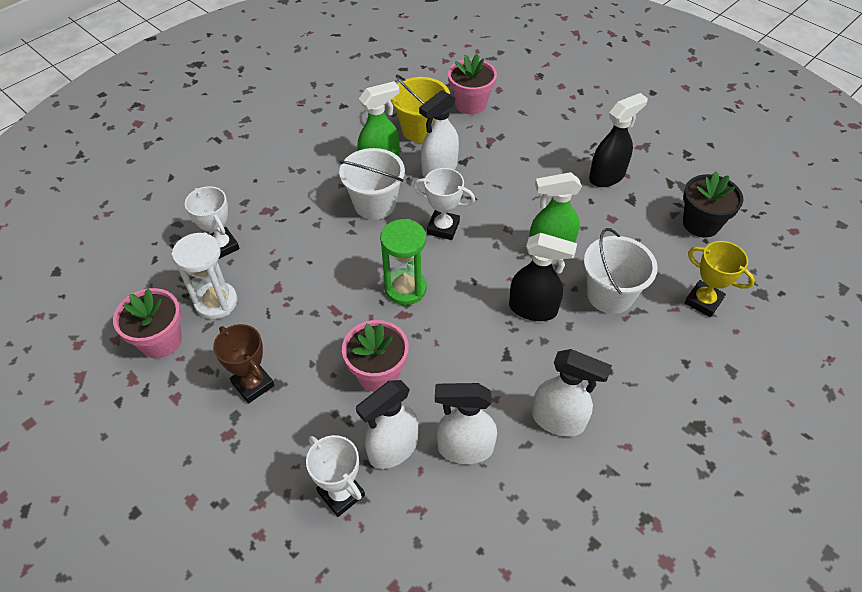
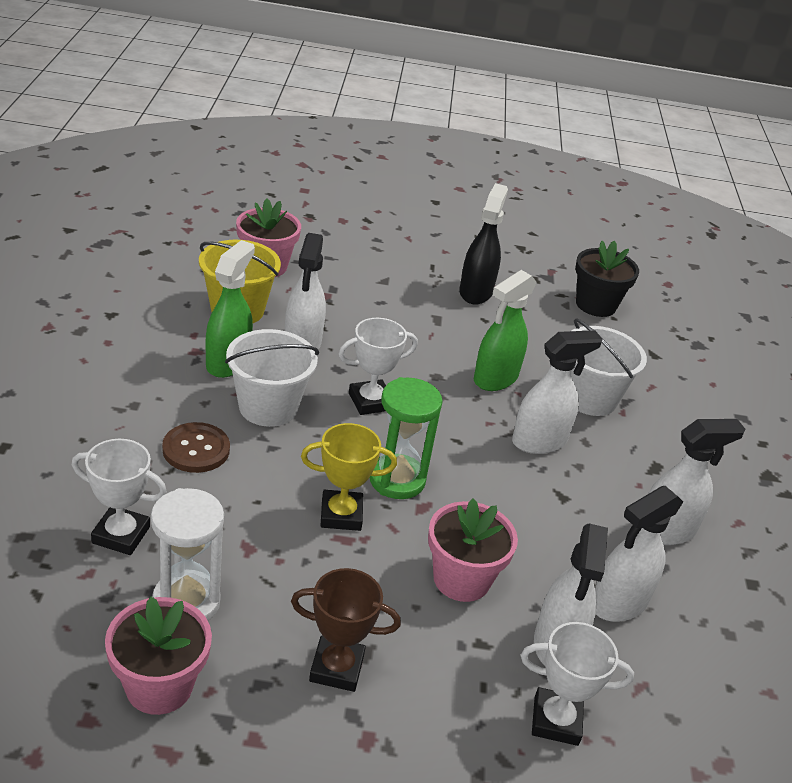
camera: 45 degrees left, 15 degrees down
(307, 213) = (196, 449): none -> brown button
(533, 309) = (540, 441): black spray bottle -> white spray bottle
(703, 301) = (665, 370): yellow trophy -> yellow trophy (341, 515)

